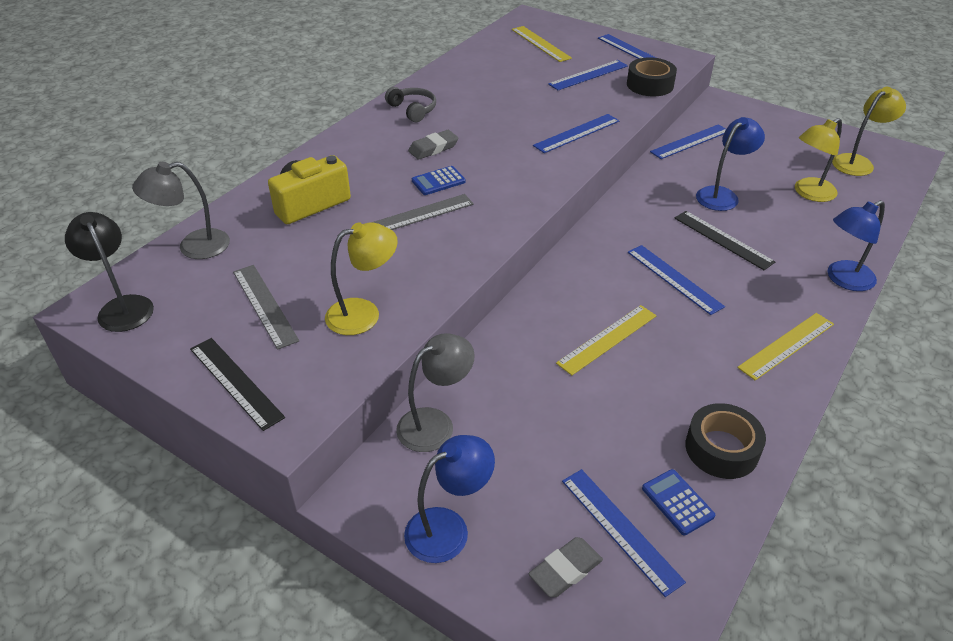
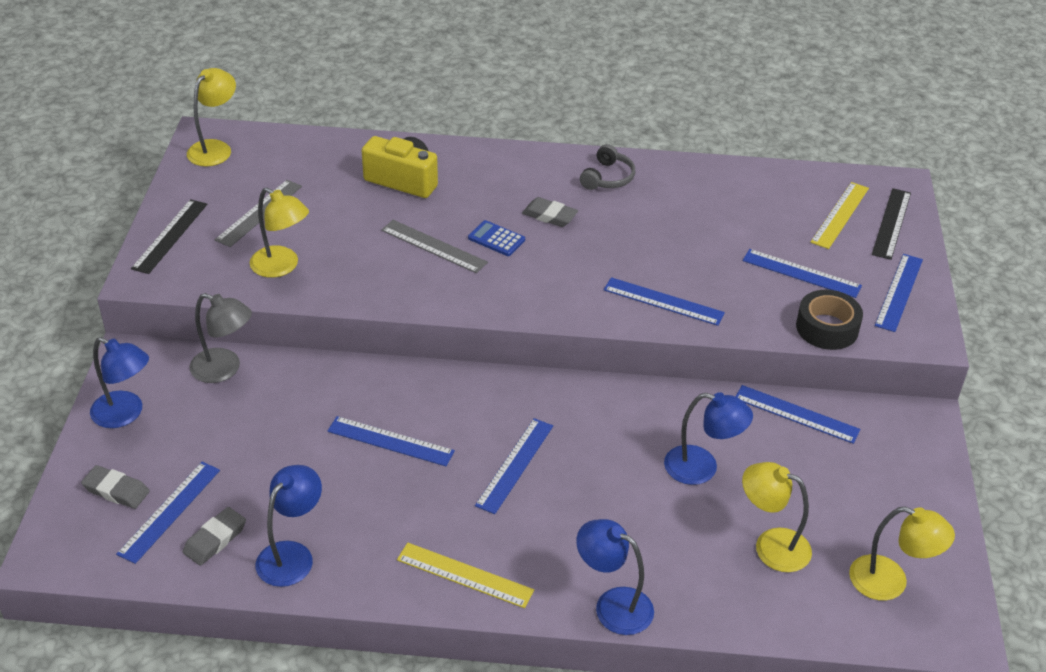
camera: 60 degrees right, 0 degrees up
(122, 306) = (215, 148): black lamp -> yellow lamp
(193, 247) = (303, 147): grey lamp -> none
(607, 339) = (390, 441): yellow ruler -> blue ruler
(677, 502) = (215, 539): blue calculator -> grey eraser
(721, 449) = (292, 555): black tape -> blue lamp
(723, 240) = (613, 487): black ruler -> black ruler (891, 223)

